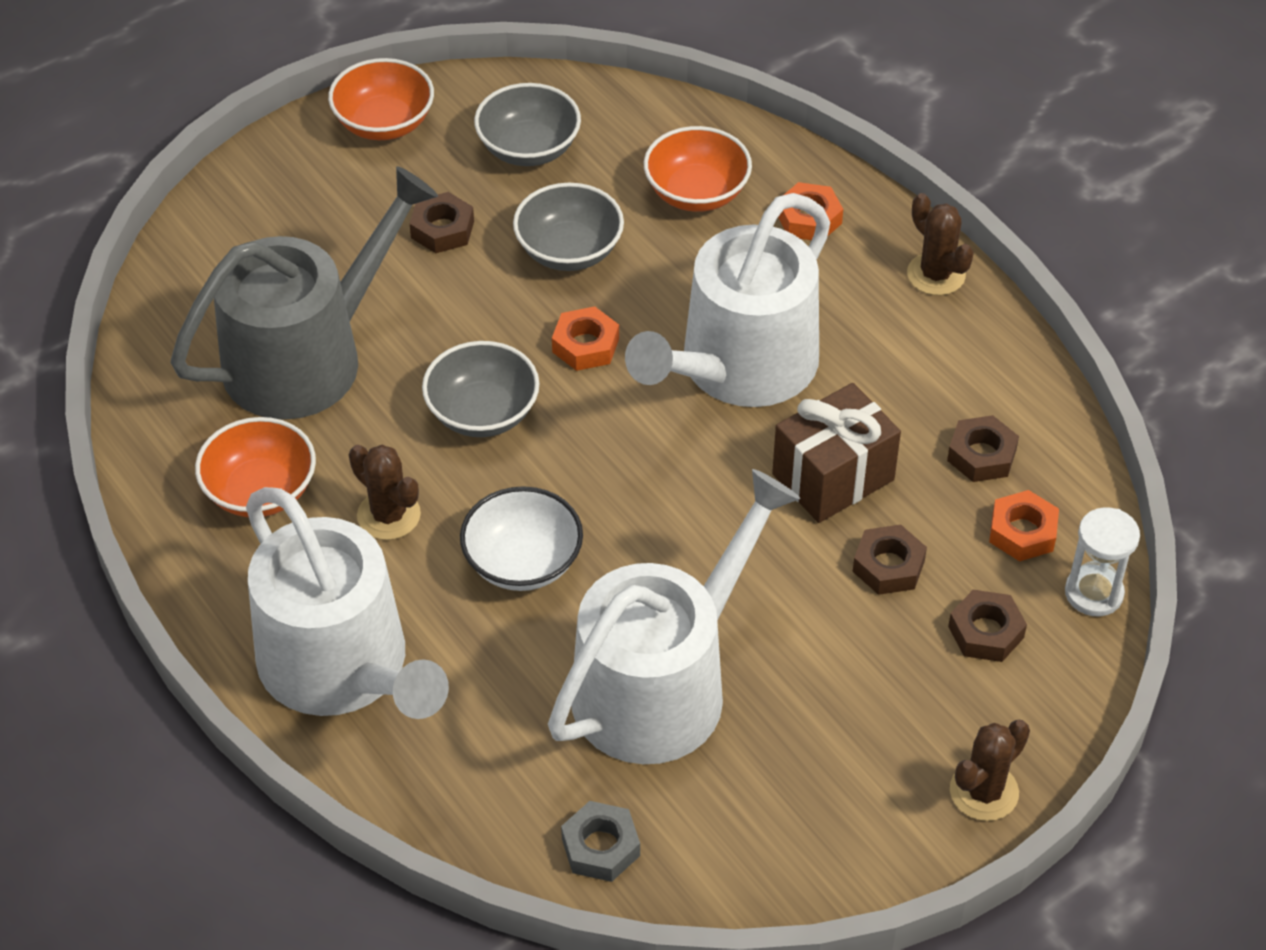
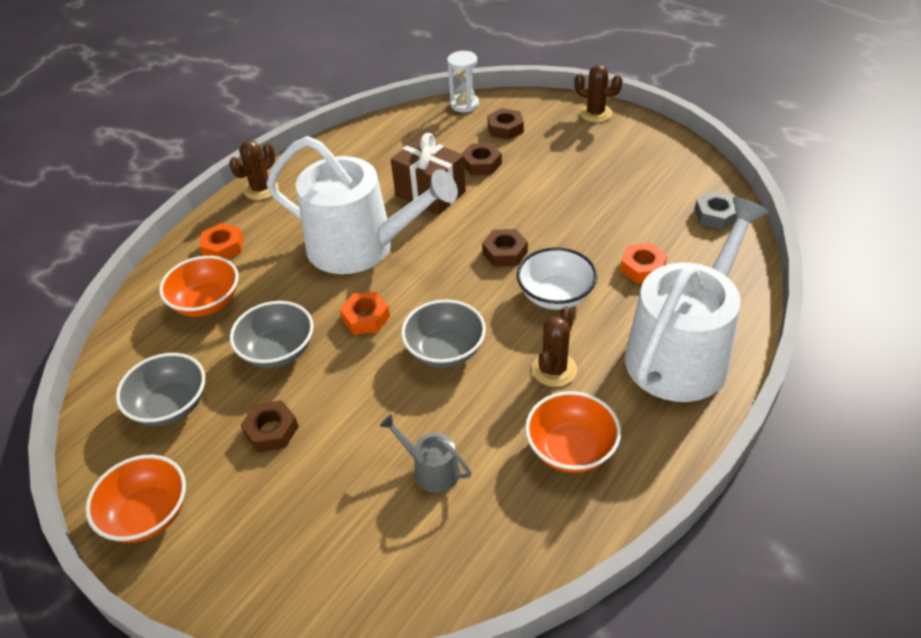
camera: 105 degrees left, 5 degrees down
(306, 356) = (431, 470): grey watering can -> grey watering can, size x0.40
(661, 684) = (604, 220): white watering can -> none
(981, 455) = (392, 150): brown nut -> brown nut (505, 252)
(1022, 532) = (437, 129): orange nut -> orange nut (642, 268)

